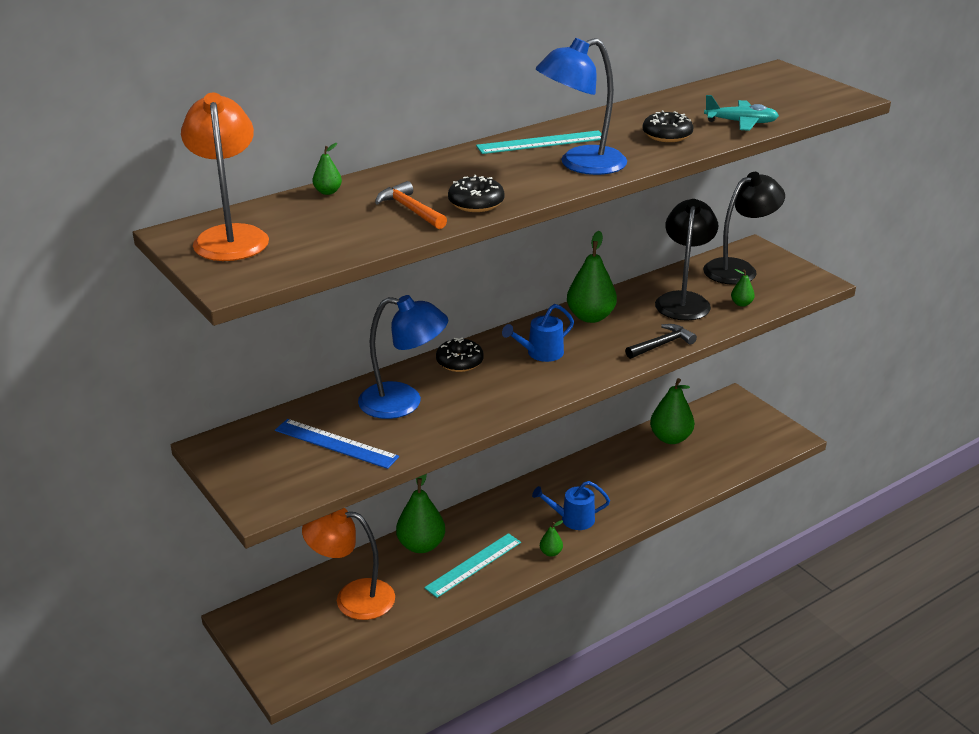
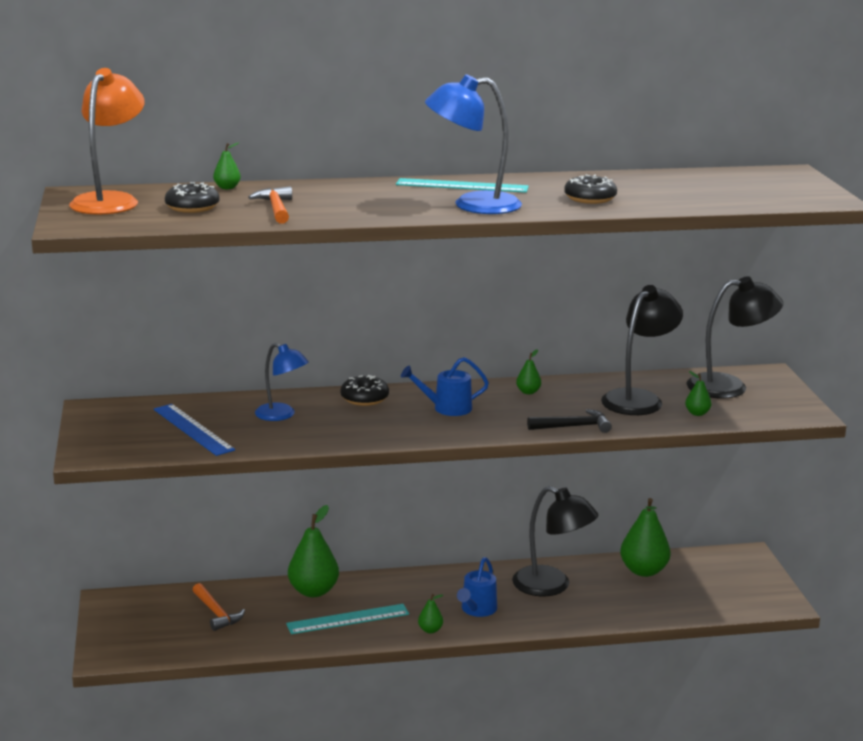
camera: 25 degrees right, 10 degrees down
(352, 598) = (216, 613): orange lamp -> orange hammer
(403, 402) = (282, 415): blue lamp -> blue lamp, size x0.64
(476, 203) = (337, 213): black donut -> black donut (192, 207)
(572, 519) = (477, 610): blue watering can -> blue watering can turned 90 degrees counterclockwise
(590, 317) = (528, 392): green pear -> green pear, size x0.47
(612, 475) = (552, 586): none -> black lamp
(741, 123) = (680, 201): turquoise plane -> none

